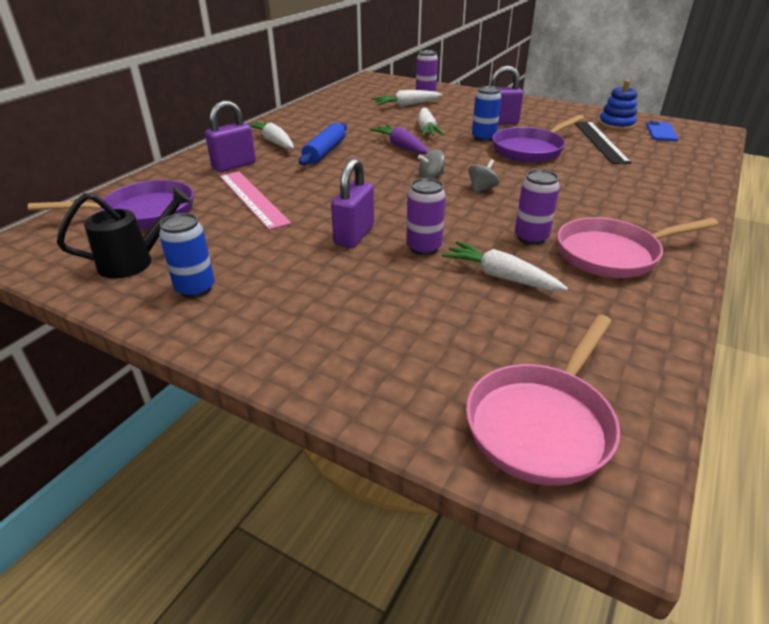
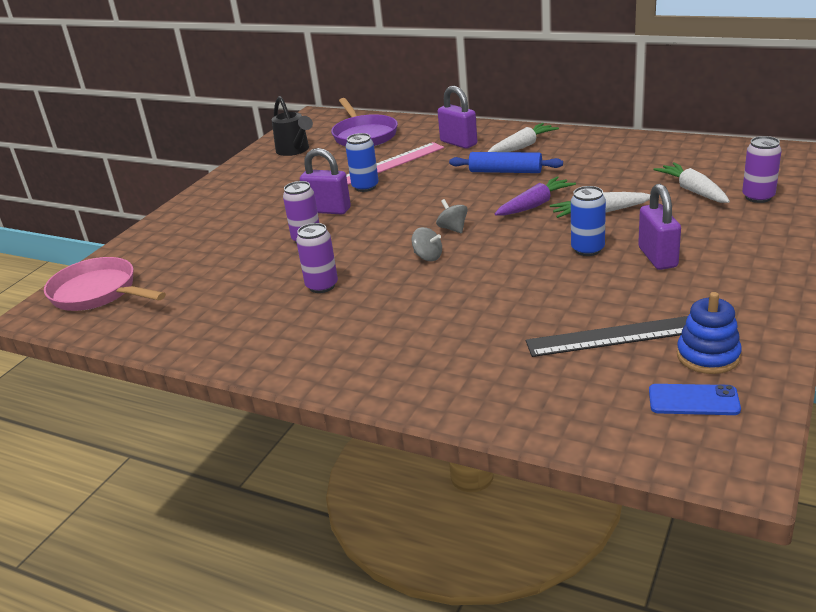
camera: 90 degrees right, 5 degrees down
(195, 288) = (260, 174): blue can -> blue can (365, 187)
(500, 276) = (258, 273): white carrot -> none
(530, 149) = (556, 282): purple pan -> none
(612, 254) = (287, 328): pink pan -> none

